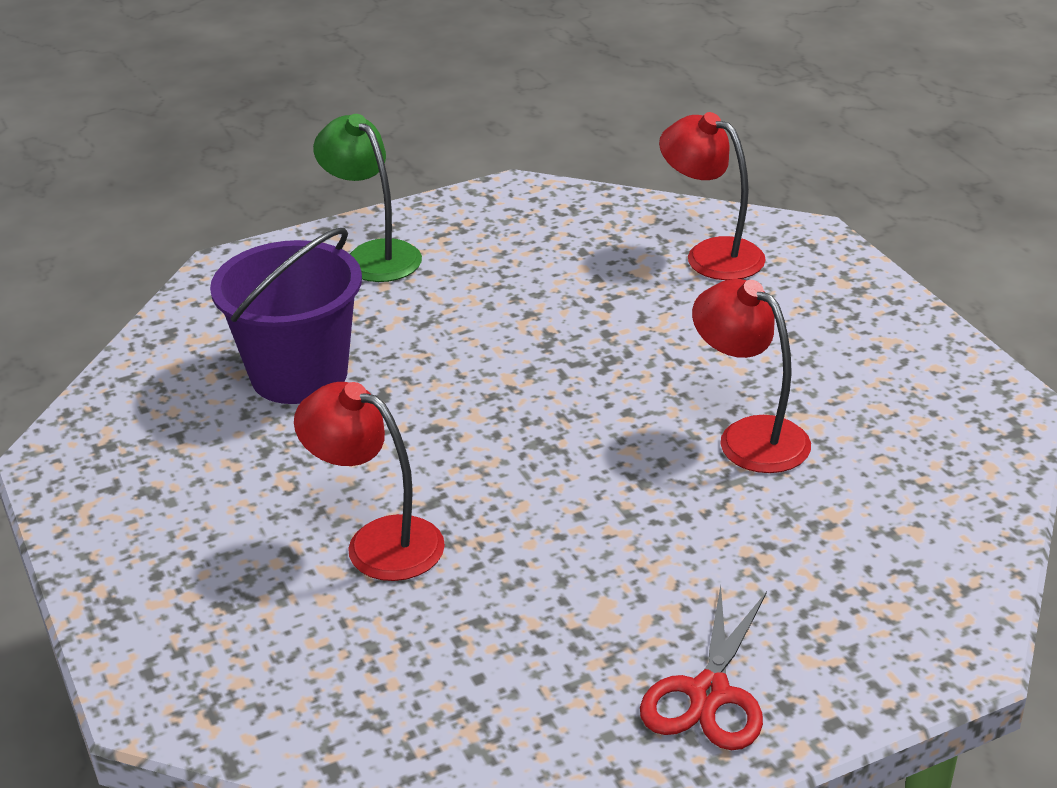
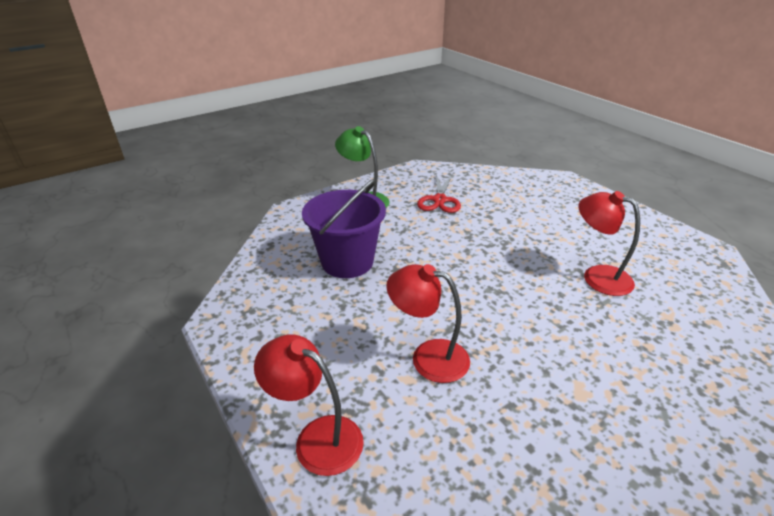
camera: 10 degrees left, 0 degrees up
(709, 694) = (676, 443): red scissors -> red scissors (439, 200)
(711, 254) = (525, 190): red lamp -> red lamp (317, 438)

